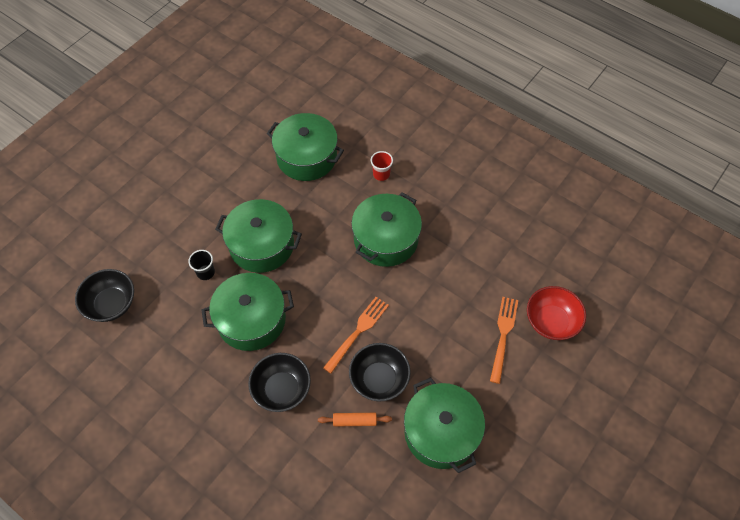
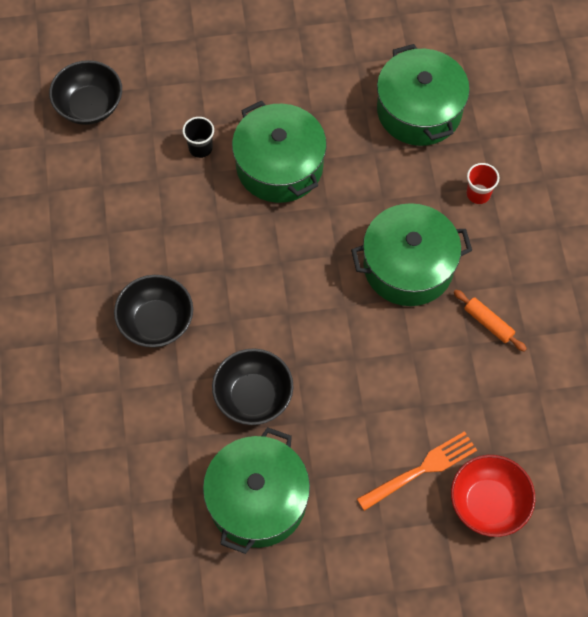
camera: 45 degrees right, 5 degrees up
(251, 320) = (195, 232): green pot -> none
(355, 421) = (190, 413): orange rolling pin -> orange rolling pin (488, 323)
(357, 332) = (281, 333): orange fork -> none

